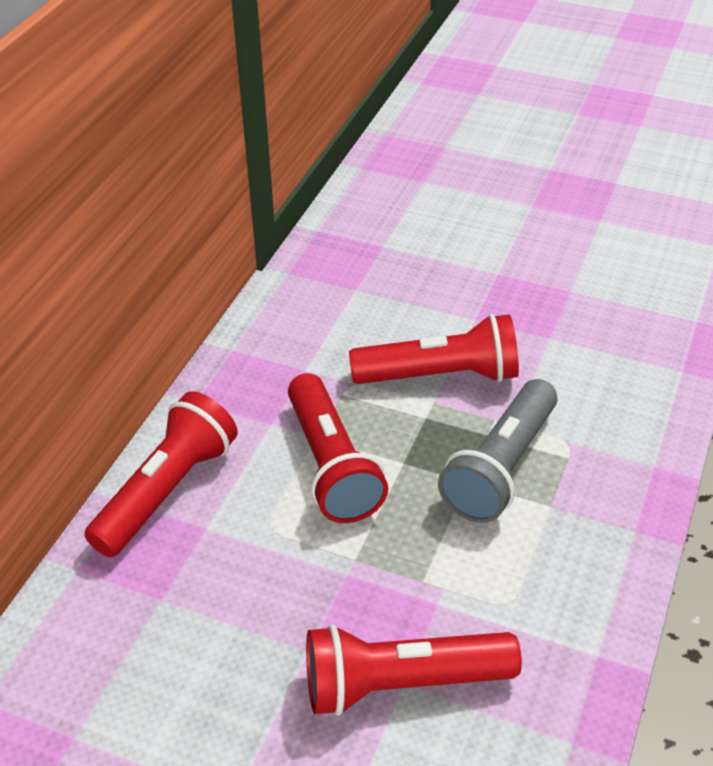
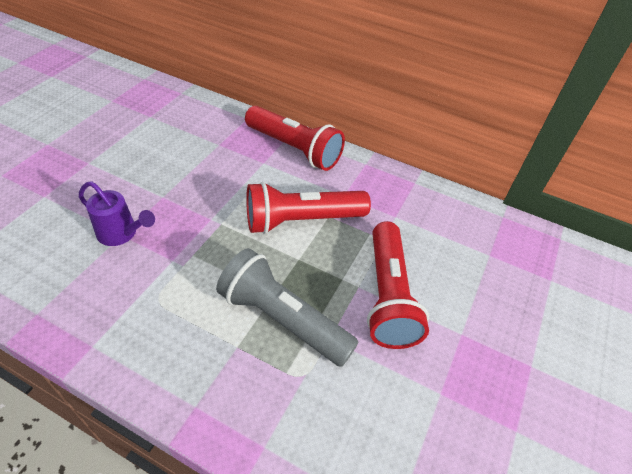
camera: 90 degrees right, 5 degrees up
(402, 683) = (121, 234): red flashlight -> purple watering can

